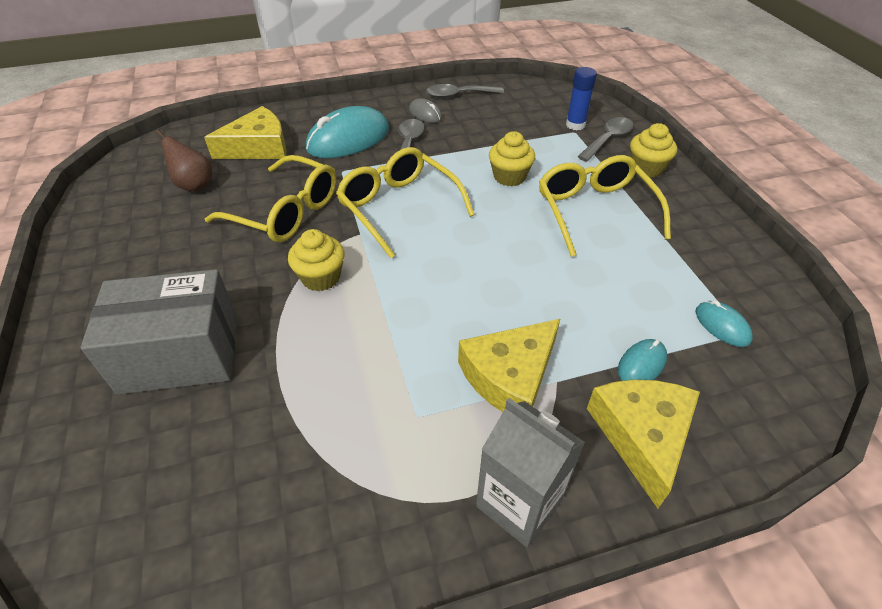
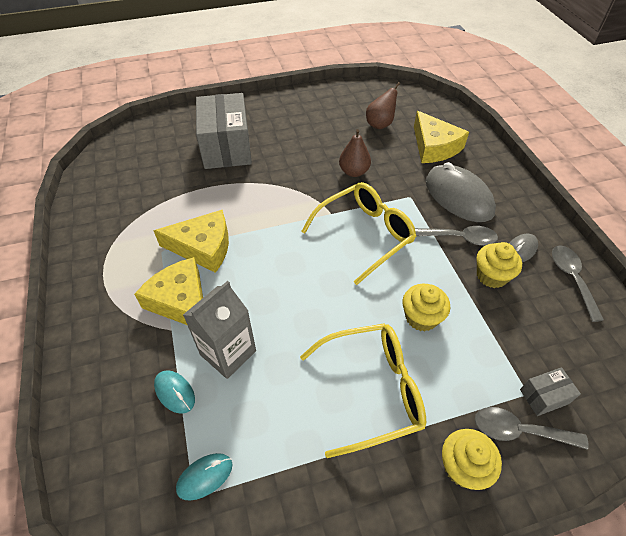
camera: 90 degrees right, 5 degrees up
(286, 212) = (354, 172): yellow glasses -> brown pear
(321, 277) = (284, 197): yellow cupcake -> yellow cupcake (491, 276)
(348, 139) = (458, 197): turquoise mouse -> grey mouse
(519, 503) = (90, 299): grey carton -> grey carton (228, 353)
(575, 125) = (544, 396): blue glue stick -> grey box
(608, 139) = (519, 431): grey spoon -> grey spoon turned 150 degrees clockwise
(642, 436) = (113, 378): yellow cheese -> yellow cheese (203, 247)

